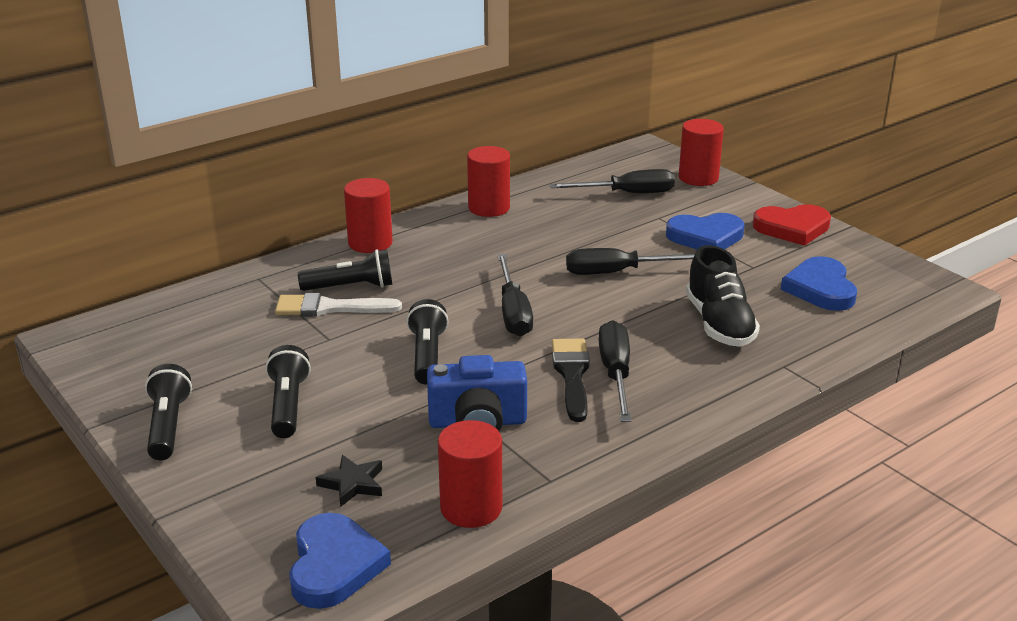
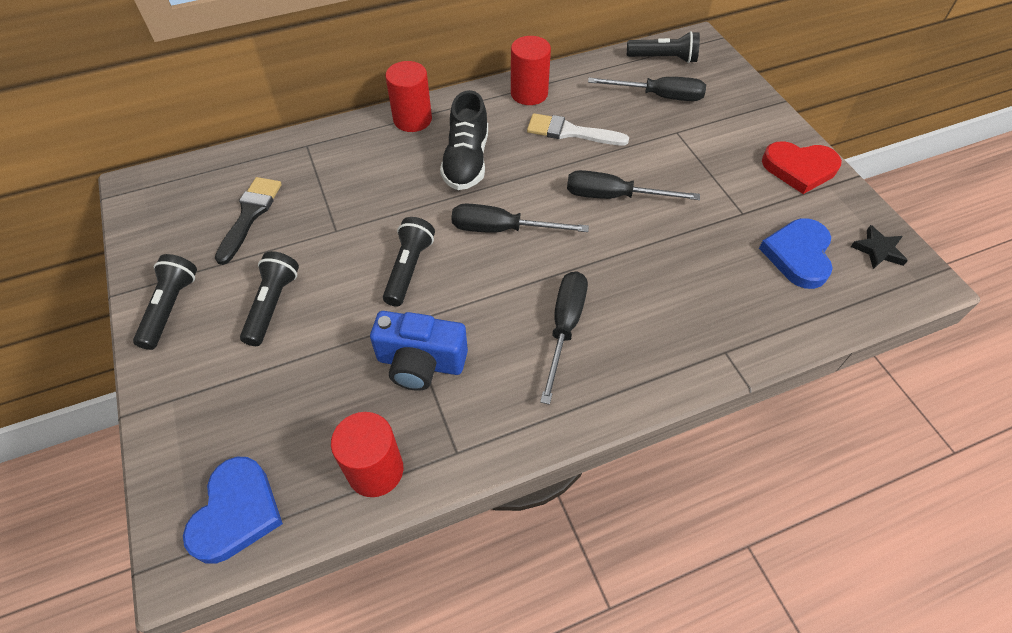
camera: 15 degrees right, 25 degrees up
(329, 308) = (350, 193): white brush -> white brush (570, 132)
(351, 287) = (377, 171): black flashlight -> black flashlight (663, 58)
(352, 484) = (288, 414): black star -> black star (878, 250)
(513, 312) = (502, 229): black screwdriver -> black screwdriver turned 90 degrees clockwise
(572, 375) = (525, 320): black brush -> black brush (250, 215)
(698, 178) = (732, 87): red cylinder -> none
(705, 237) = (712, 165): blue heart -> none
(719, 324) = (683, 283): black shoe -> black shoe (466, 161)

